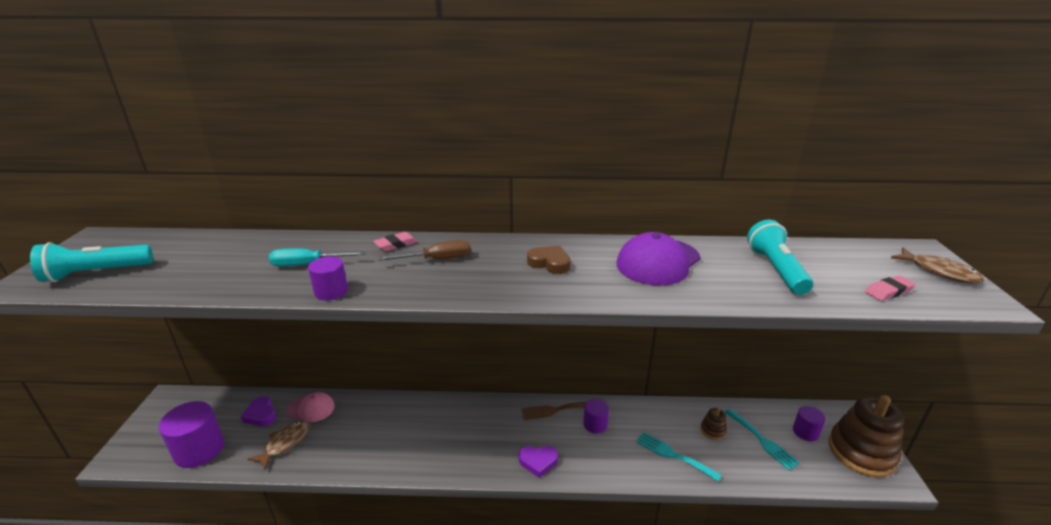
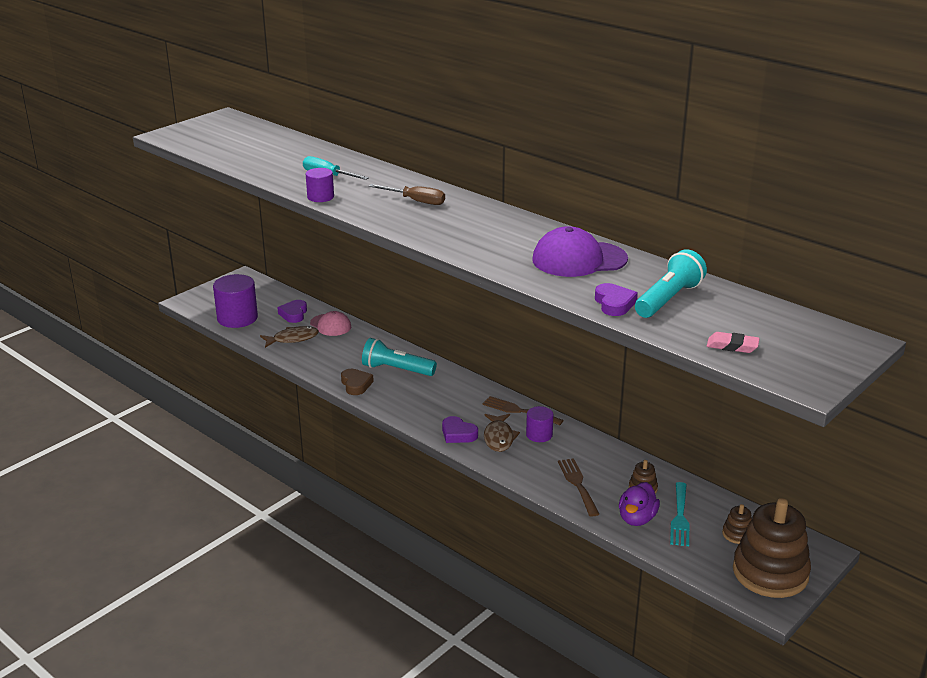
camera: 40 degrees right, 0 degrees up
(96, 273) = (206, 140): turquoise flashlight -> turquoise flashlight (396, 369)
(396, 244) = (403, 182): pink eraser -> none
(549, 263) = (491, 231): brown heart -> brown heart (356, 384)
(673, 455) = (577, 484): turquoise fork -> brown fork
(744, 461) = (637, 518): none -> purple duck
(756, 292) = (614, 304): none -> purple heart
(805, 432) = (737, 534): purple cylinder -> brown stacking toy
(939, 271) = (825, 356): brown fish -> brown fish (499, 438)

